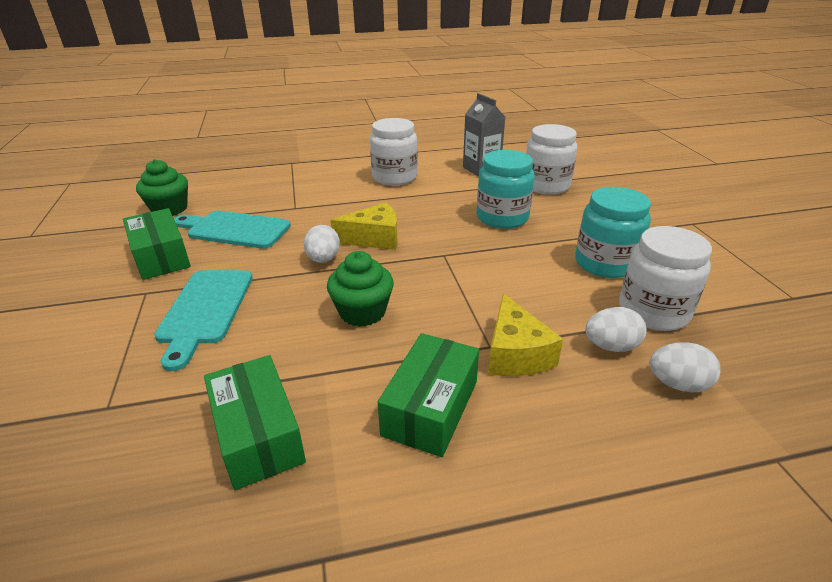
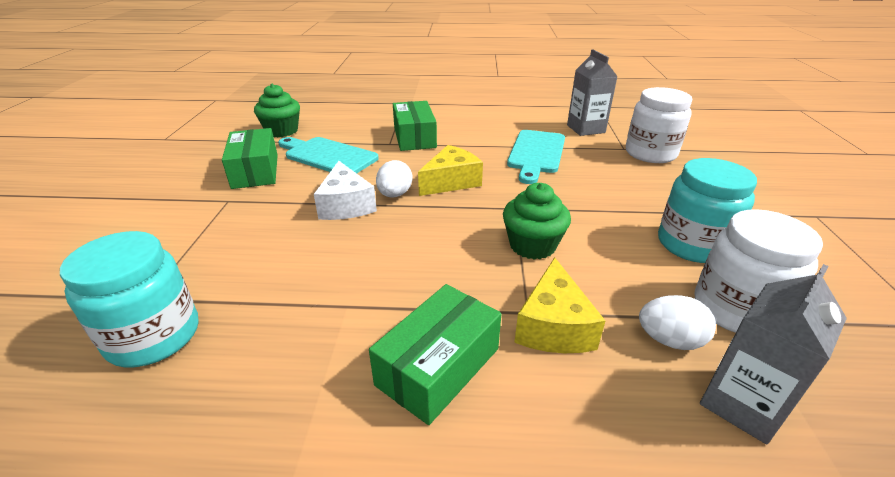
camera: 15 degrees right, 0 degrees up
(205, 310) = (269, 225): turquoise cutting board -> turquoise cutting board (536, 154)
(258, 435) = (259, 355): green box -> green box (414, 137)
(278, 277) = (346, 205): none -> white cheese
(362, 312) = (410, 252): green cupcake -> green cupcake (532, 245)
(374, 238) = (451, 182): yellow cheese -> yellow cheese turned 45 degrees counterclockwise
(394, 177) = (494, 127): white jar -> none
(502, 218) = (590, 179): turquoise jar -> turquoise jar (154, 336)
(677, 384) = (742, 404): white egg -> grey carton

